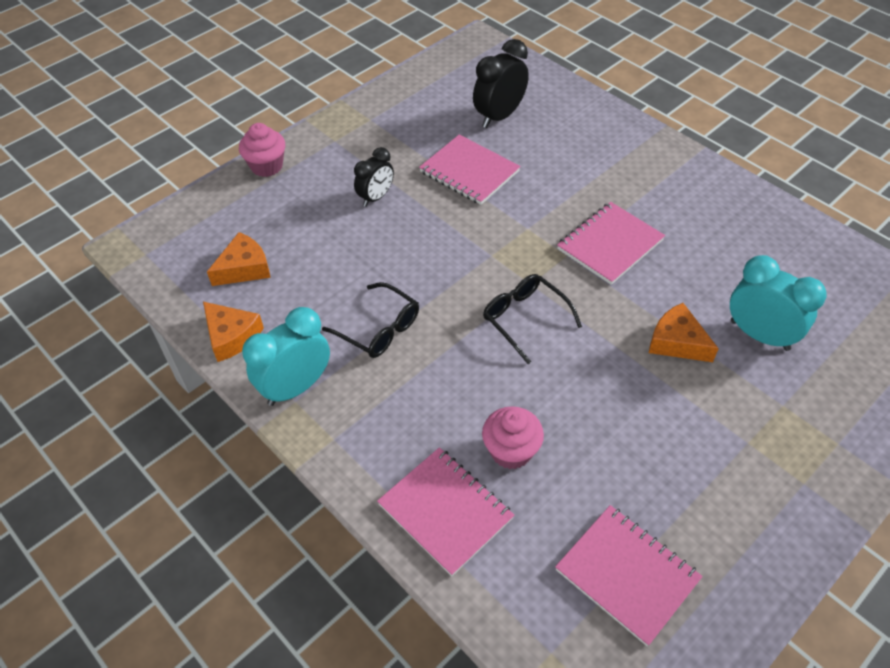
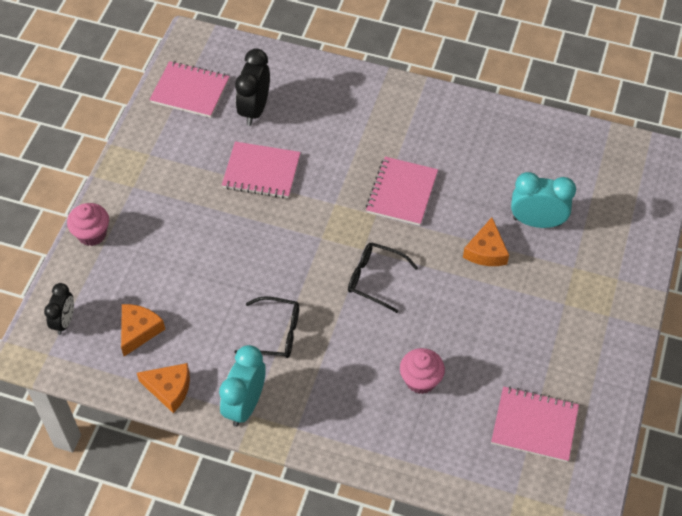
camera: 30 degrees left, 5 degrees up
(376, 197) = (202, 225): black clock -> black clock (64, 321)
(445, 511) = (402, 440): pink notebook -> pink notebook (190, 91)
(677, 342) = (486, 251): orange cheese -> orange cheese turned 90 degrees counterclockwise

